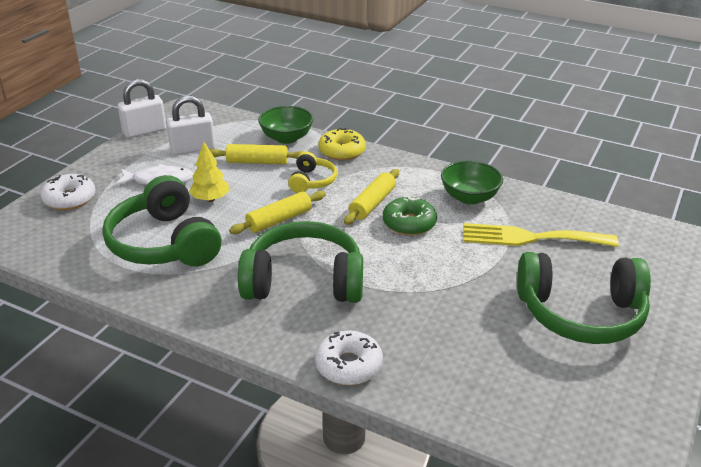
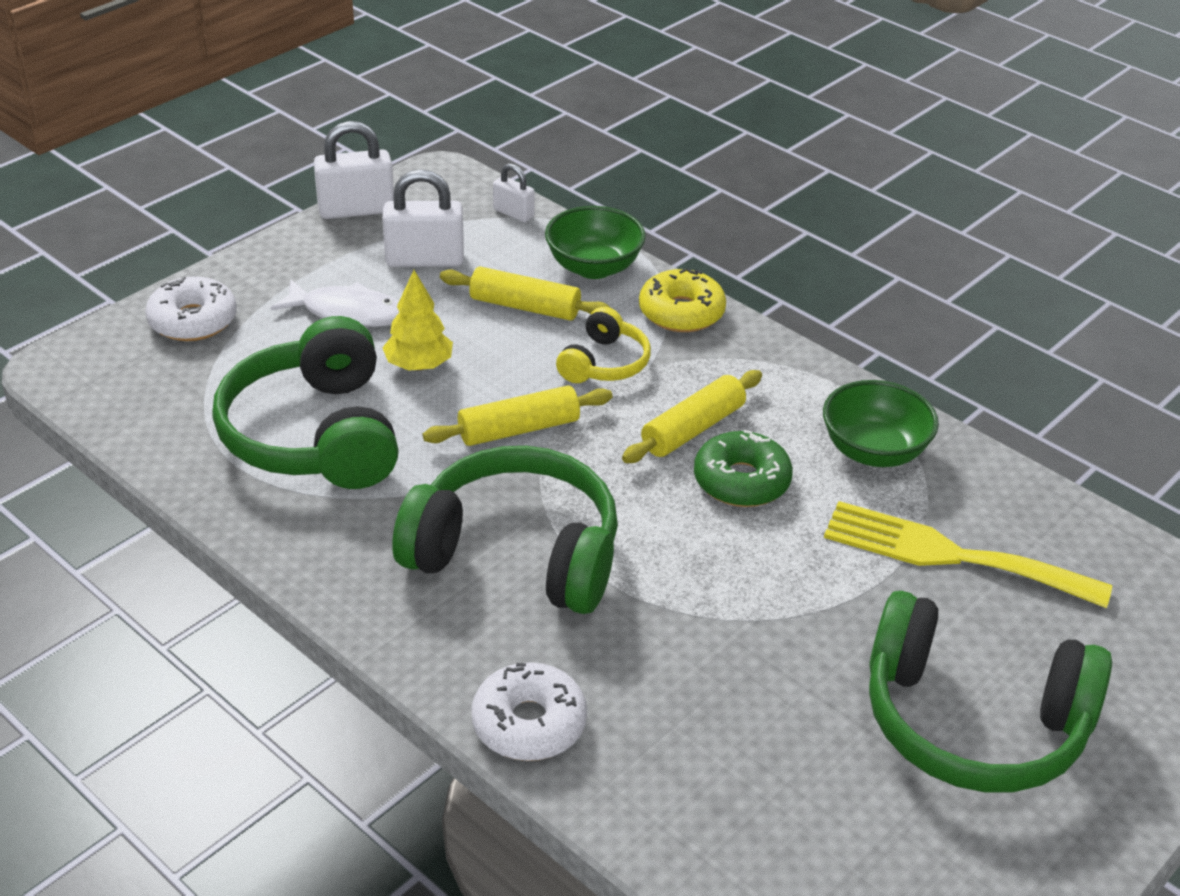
camera: 15 degrees right, 5 degrees up
(232, 120) = (513, 213): none -> white padlock

